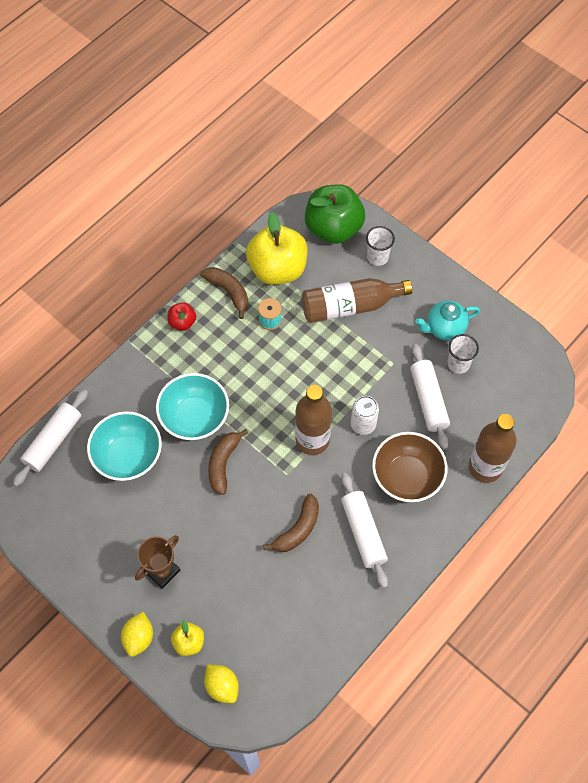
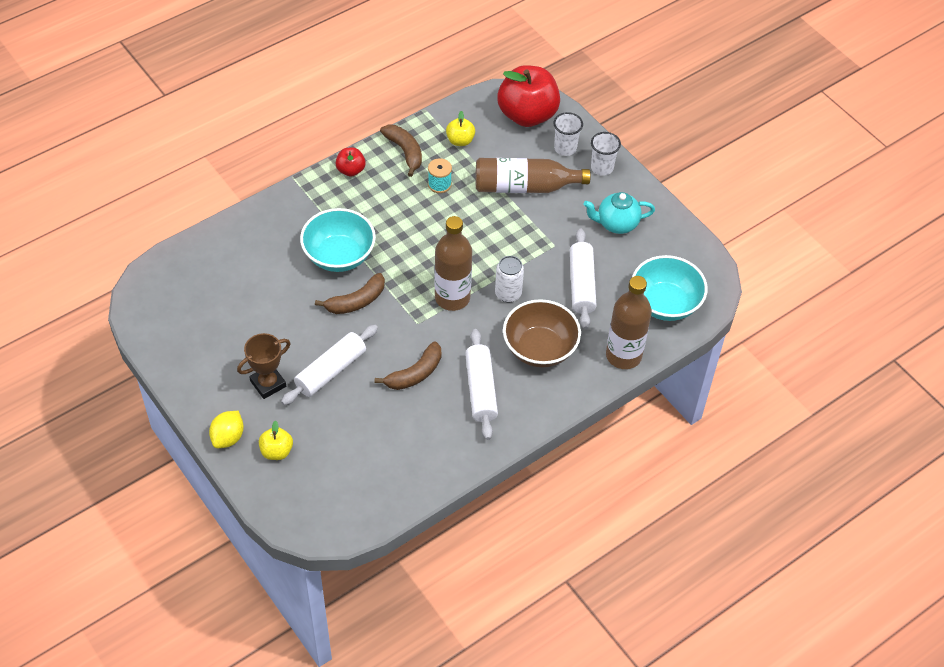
camera: 10 degrees right, 10 degrees down
(53, 441) = (193, 250): white rolling pin -> white rolling pin (331, 371)
(128, 456) = (263, 277): turquoise bowl -> turquoise bowl (665, 303)
(222, 686) = (299, 497): yellow lemon -> none
(223, 463) = (356, 301): brown banana -> brown banana turned 150 degrees counterclockwise
(277, 269) = (460, 141): yellow apple -> yellow apple, size x0.46
(333, 228) = (527, 115): green apple -> red apple
(458, 364) = (621, 258): white cup -> white cup (602, 168)

